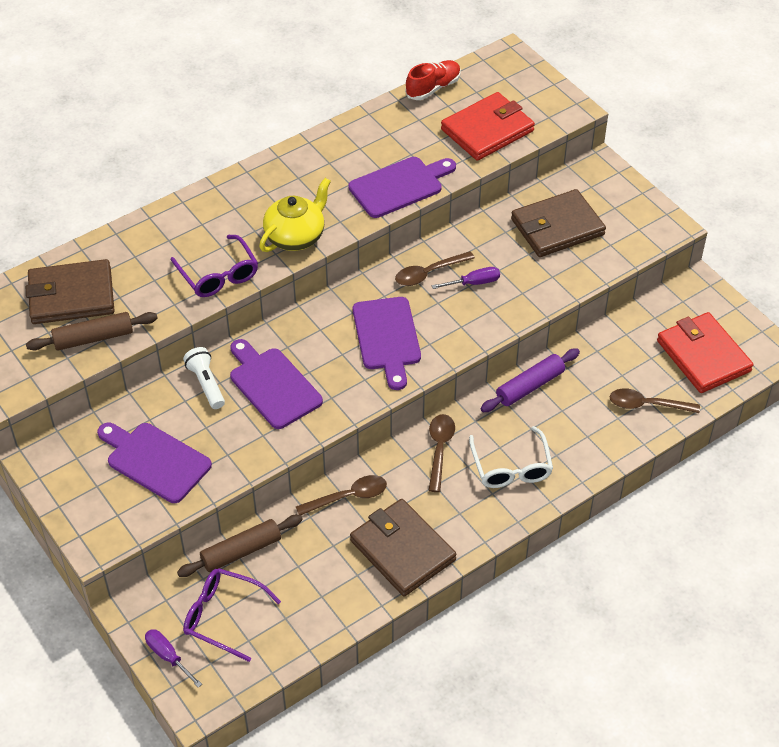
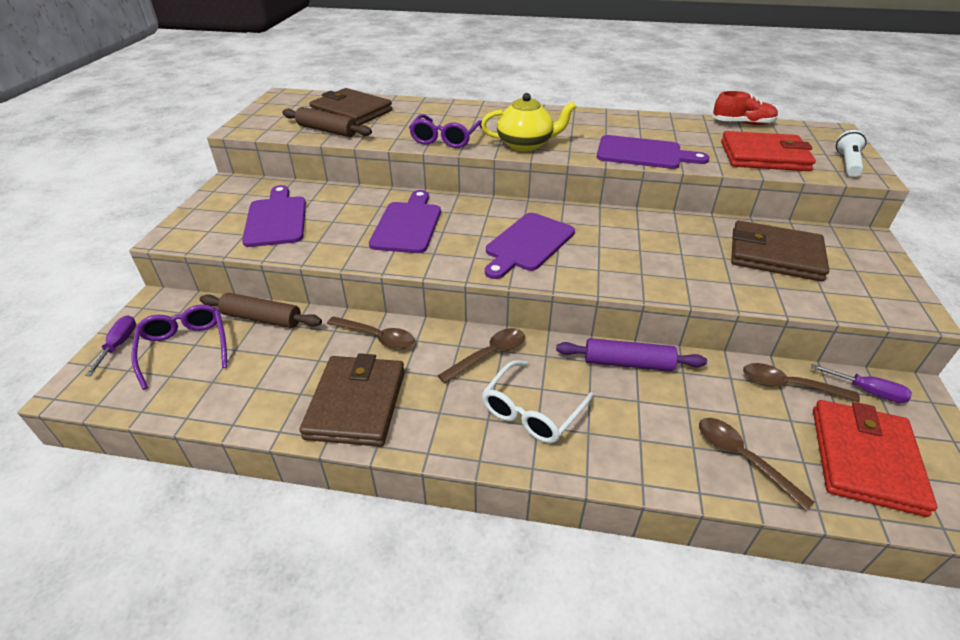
camera: 45 degrees right, 10 degrees down
(206, 384) = (371, 202): white flashlight -> white flashlight (847, 164)
(429, 273) = (615, 227): brown spoon -> brown spoon (789, 385)
(474, 283) = (647, 250): purple screwdriver -> purple screwdriver (867, 391)

